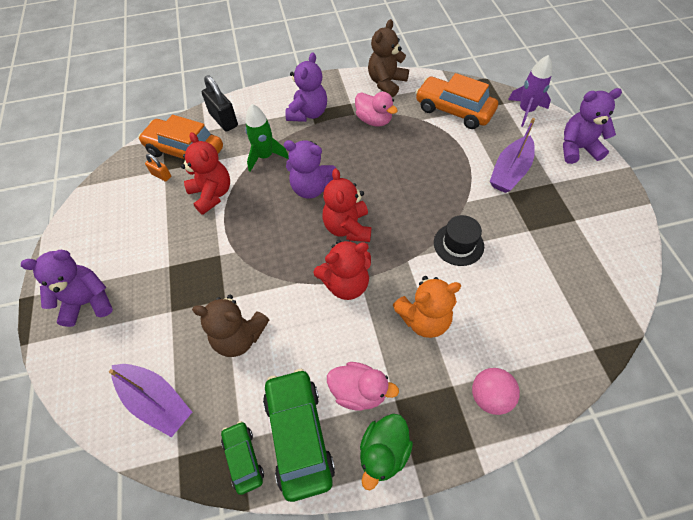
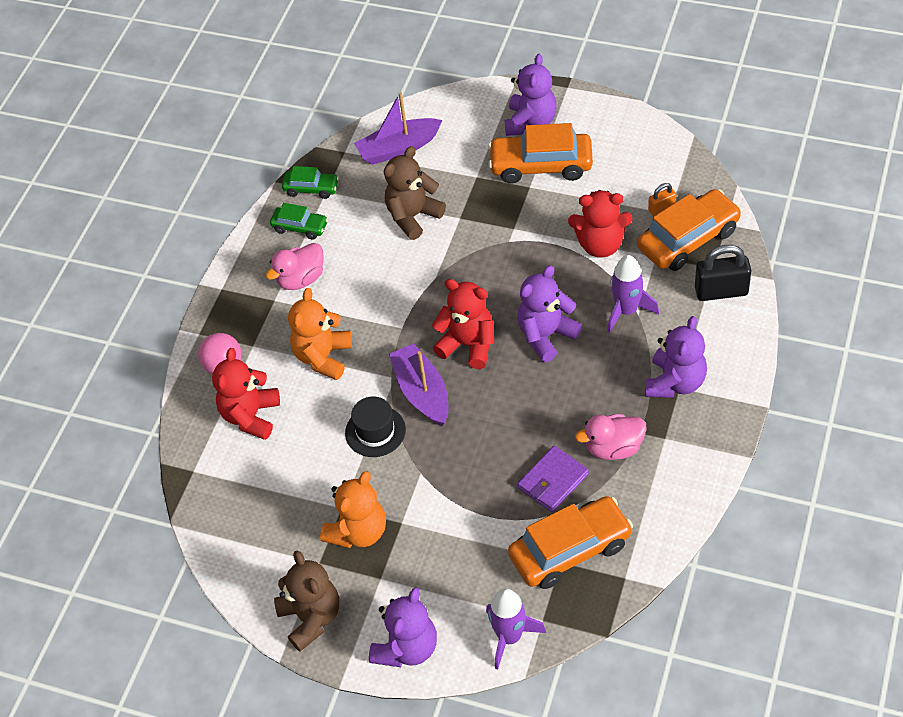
camera: 125 degrees right, 5 degrees down
(141, 269) = (541, 166): none -> orange car
(265, 156) = (626, 311): green rocket -> purple rocket
(299, 435) = (300, 227): green car -> green car, size x0.54
(308, 113) = (675, 382): purple teddy bear -> purple teddy bear turned 120 degrees counterclockwise
(346, 284) = (404, 314): red teddy bear -> red teddy bear (251, 416)
(383, 452) = (245, 274): green duck -> none
(386, 83) = (678, 500): brown teddy bear -> brown teddy bear (311, 618)
(417, 136) = (553, 481): none -> purple wallet
(510, 172) = (428, 544): purple boat -> purple boat (422, 392)
(535, 211) = (358, 531): none -> orange teddy bear

